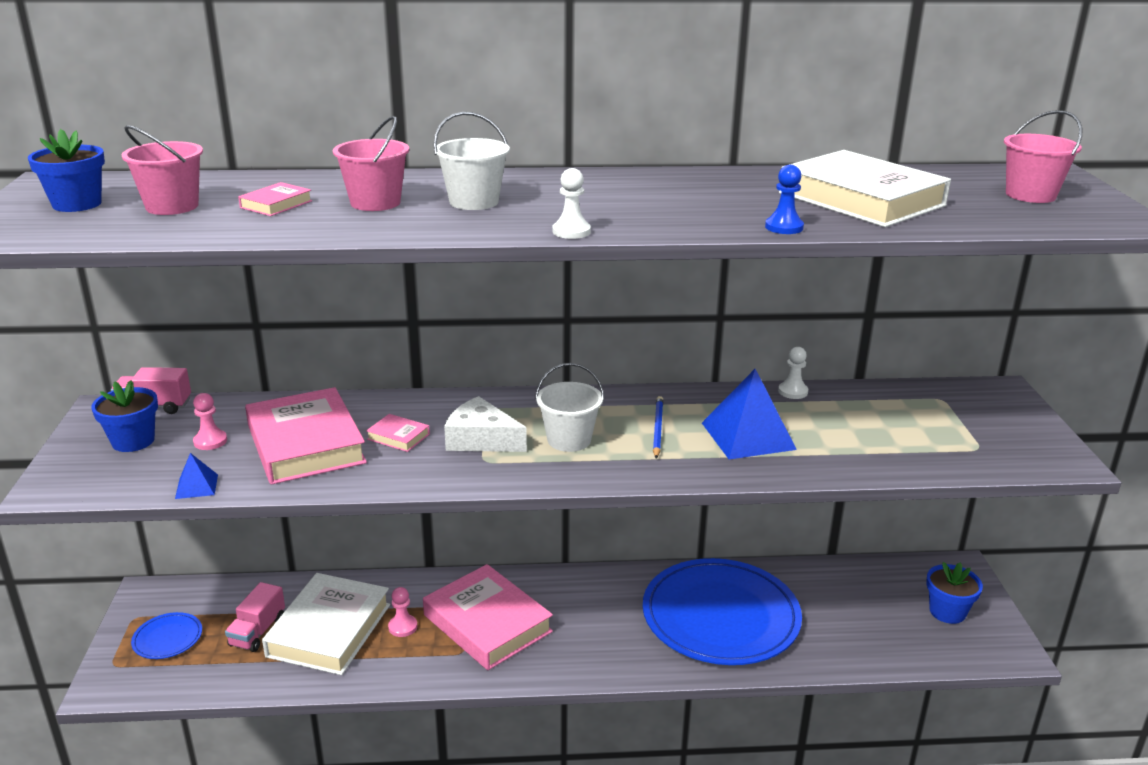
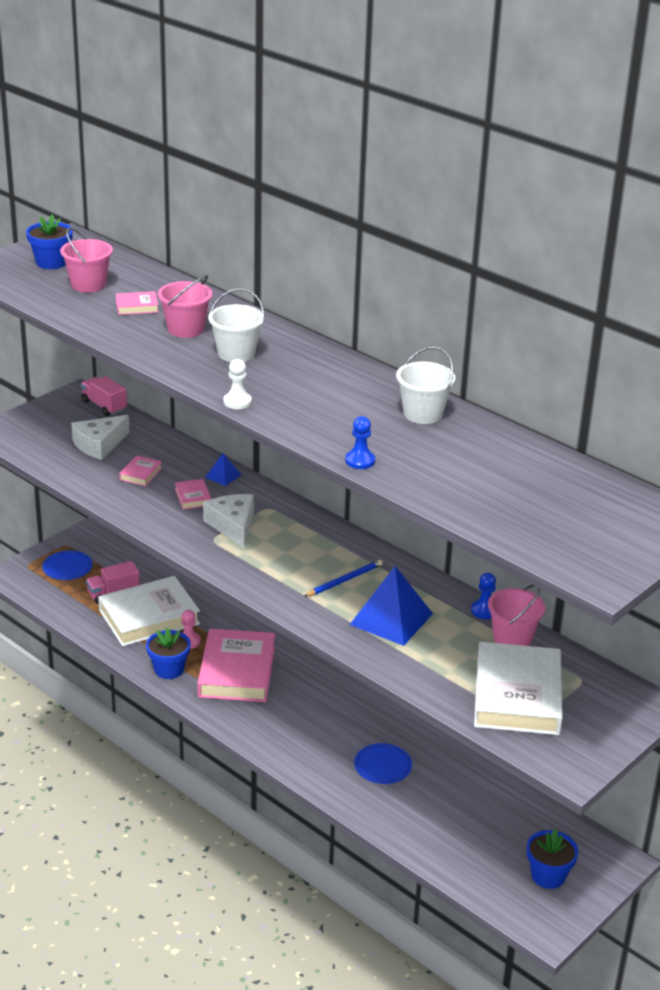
camera: 45 degrees right, 5 degrees up
(133, 441) = (65, 423): blue flower pot -> blue flower pot (169, 669)
(196, 486) = (56, 468): blue pyramid -> blue pyramid (223, 476)
(210, 441) = (99, 444): pink pawn -> white cheese
(306, 444) = (141, 474): pink book -> pink book, size x0.42
(569, 440) = (280, 555): white bucket -> white bucket (423, 414)
(720, 616) = (383, 766): blue plate -> blue plate, size x0.41
(793, 391) = (484, 610): white pawn -> blue pawn
(861, 199) = (466, 467): white book -> white book (517, 696)
(1030, 195) = (597, 525): pink bucket -> pink bucket (512, 638)

